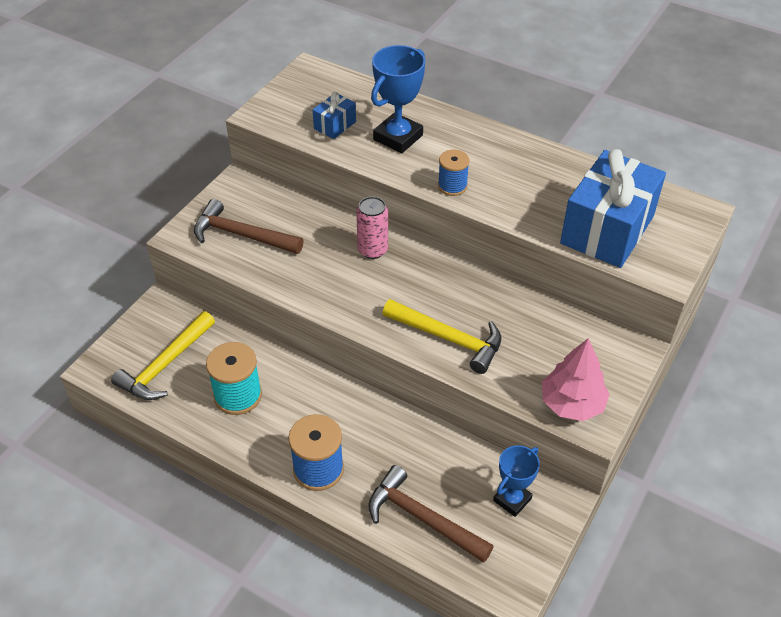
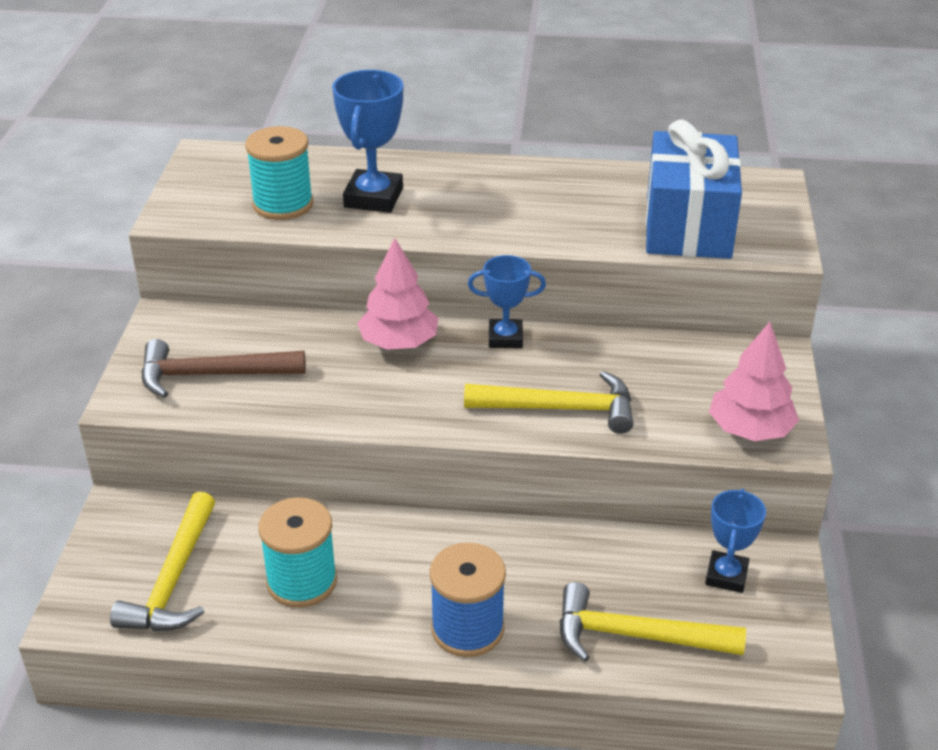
camera: 25 degrees left, 10 degrees down
(335, 125) = (283, 204): blue gift -> turquoise spool
(373, 250) = (399, 343): pink can -> pink tree
(422, 518) = (635, 636): brown hammer -> yellow hammer
(446, 270) = (505, 338): none -> blue trophy
(452, 186) = (478, 230): blue spool -> none

